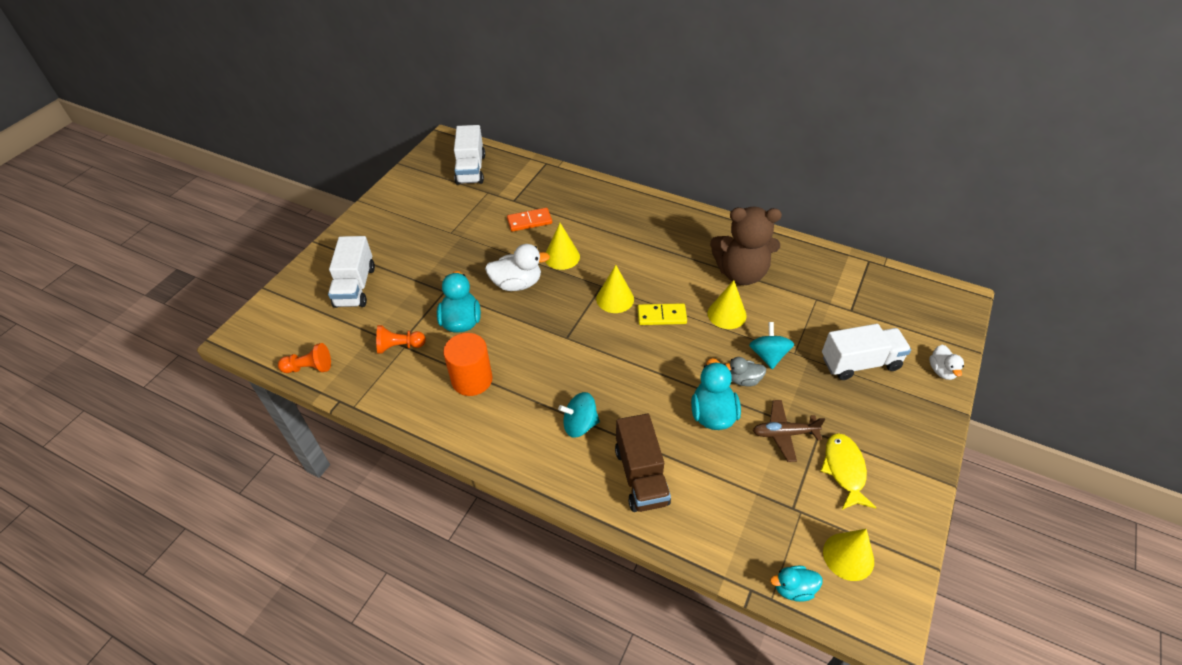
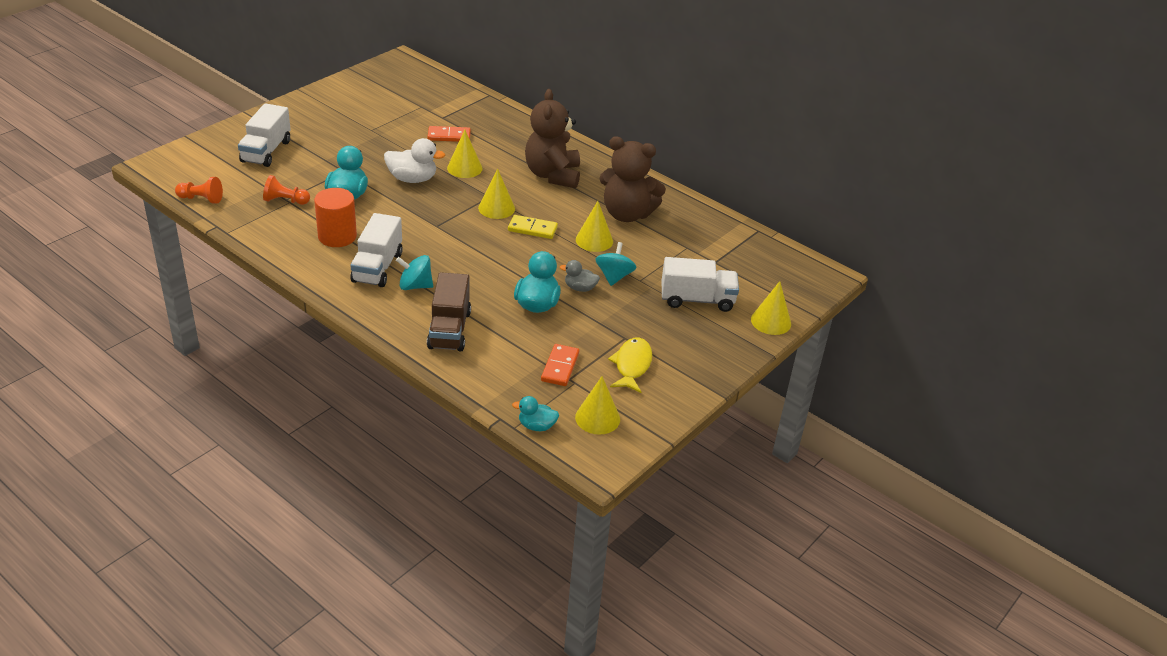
camera: 10 degrees right, 10 degrees down
(471, 169) = (414, 86): white truck -> white truck (377, 267)
(649, 244) = (553, 175): none -> brown teddy bear
(776, 494) = (560, 367): none -> orange domino
(784, 434) = (593, 331): brown plane -> none
(941, 371) = (771, 321): white duck -> yellow cone

